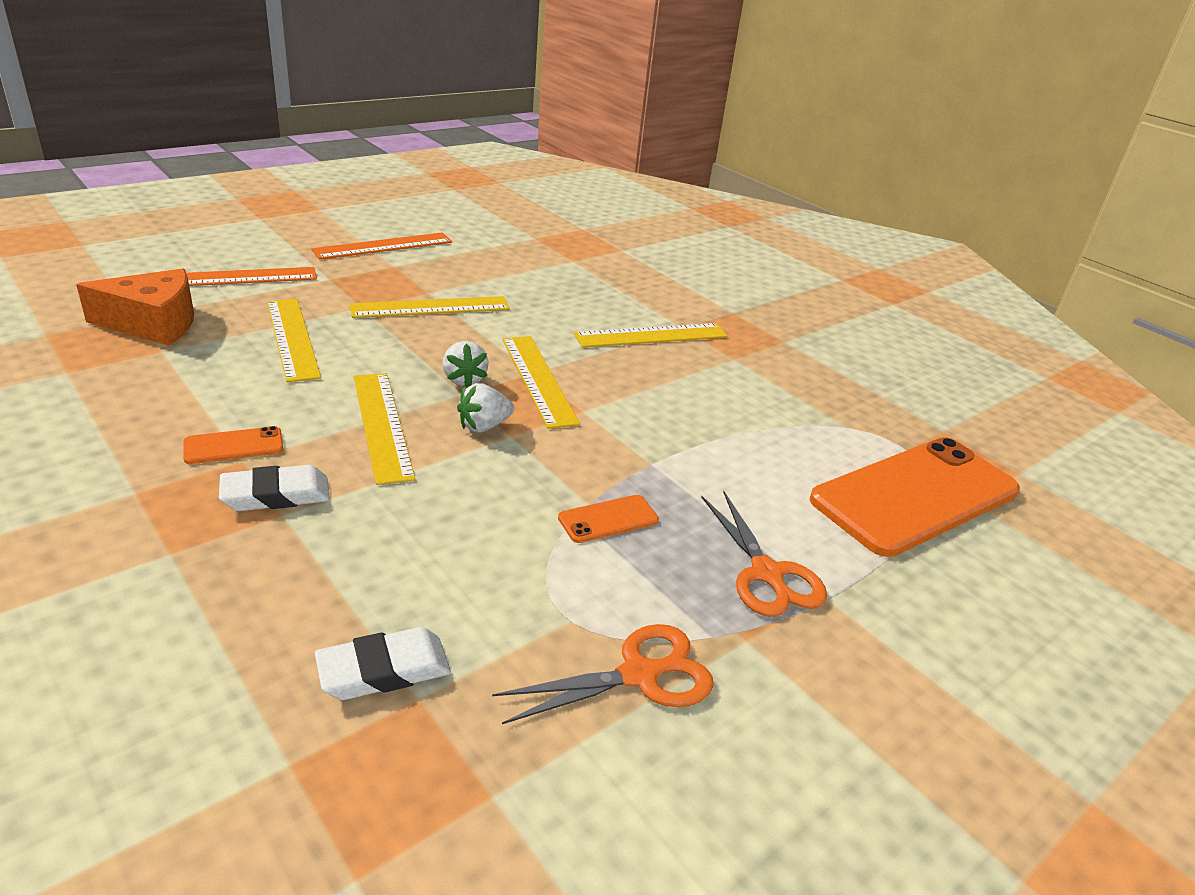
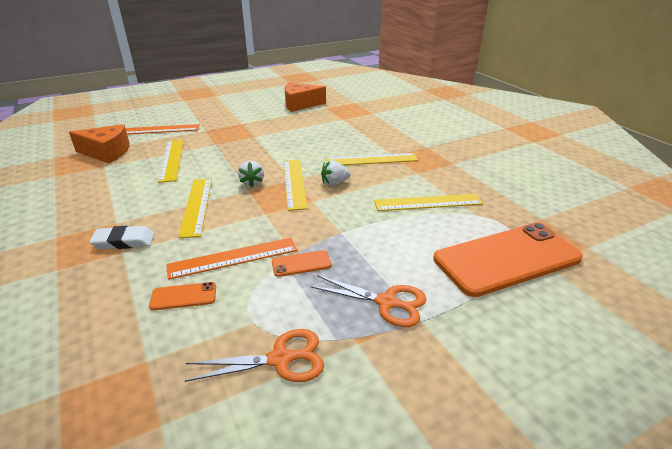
camera: 15 degrees right, 0 degrees up
(234, 446) = (115, 215): orange phone -> orange phone (183, 296)
(383, 246) = (240, 113): orange ruler -> orange ruler (233, 257)
(384, 670) = (134, 343): white eraser -> none
(430, 307) = (251, 144): yellow ruler -> yellow ruler (428, 202)
(484, 426) = (252, 208): white strawberry -> white strawberry (334, 183)
(487, 231) = (300, 104): none -> orange cheese
(767, 574) = (387, 303): orange scissors -> orange scissors turned 60 degrees counterclockwise

